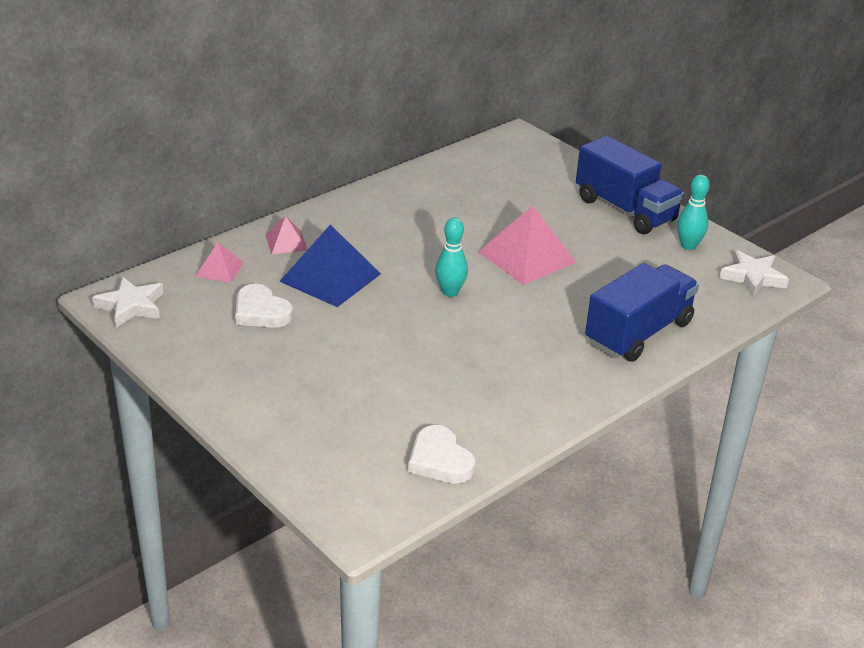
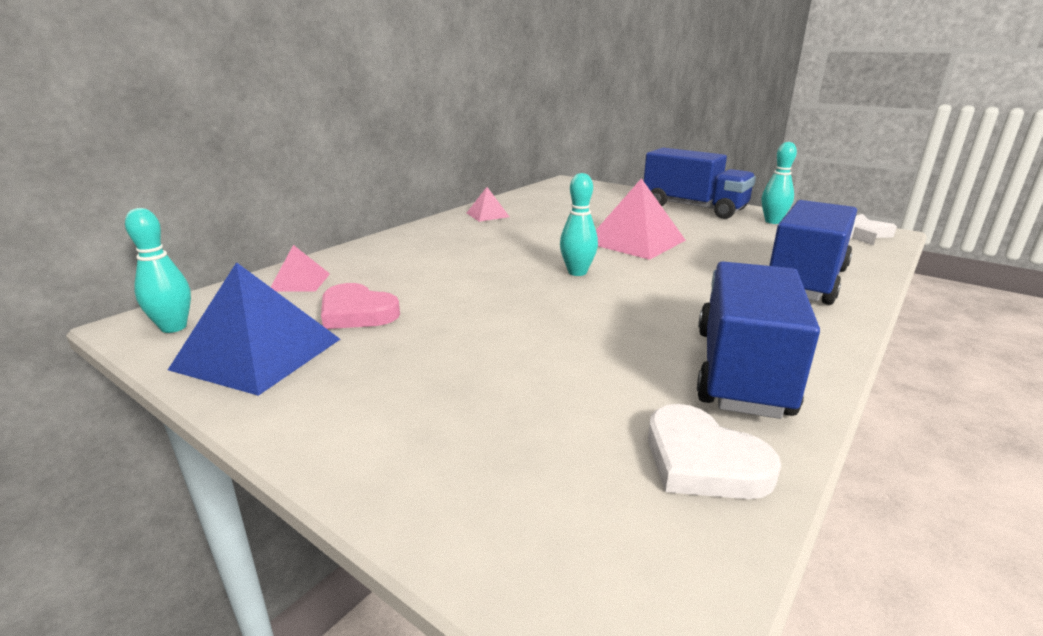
camera: 10 degrees left, 10 degrees down
(131, 306) = (174, 327): white star -> turquoise bowling pin
(261, 312) = (357, 313): white heart -> pink heart
(286, 242) = (378, 255): pink pyramid -> pink pyramid (487, 215)
(330, 277) = (436, 275): blue pyramid -> blue pyramid (258, 353)
(510, 408) = (741, 371): none -> blue truck

